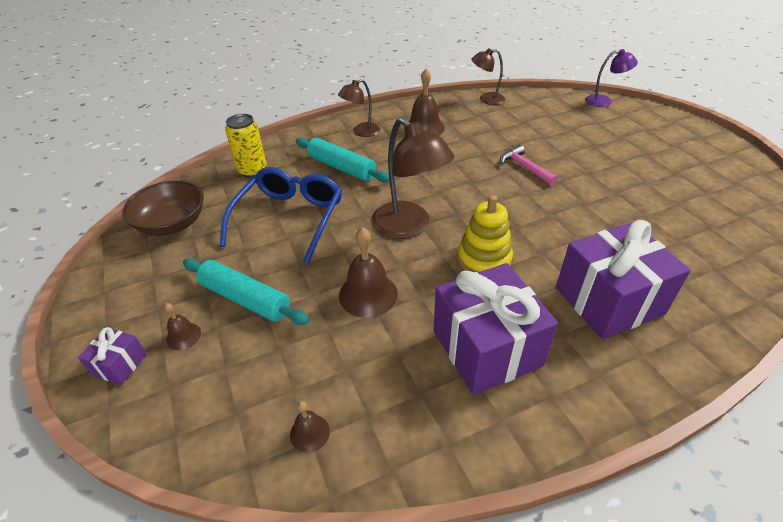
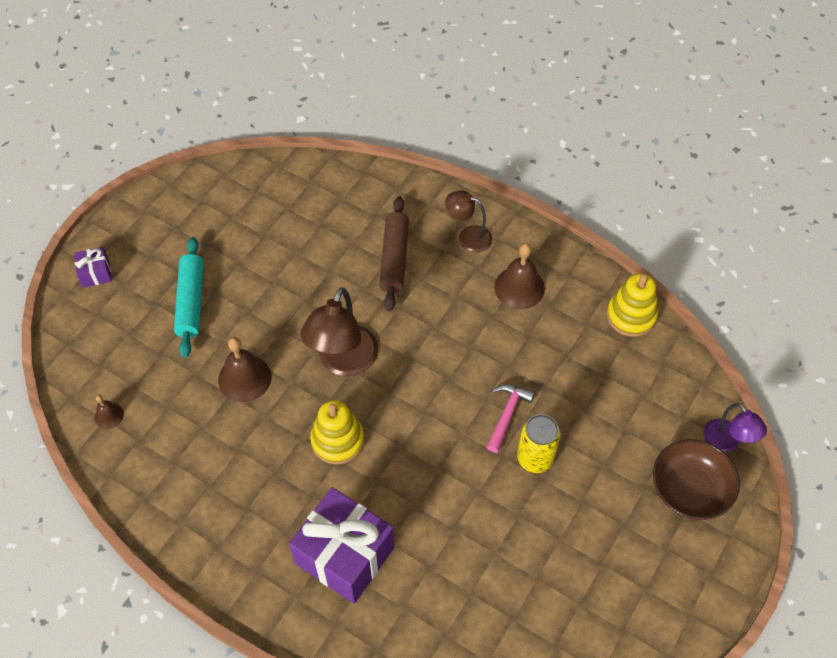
camera: 55 degrees right, 15 degrees up
(172, 224) = (235, 192): brown bowl -> brown bowl (689, 490)
(183, 336) = (137, 290): brown bell -> none
(252, 171) = (341, 193): yellow can -> yellow can (535, 458)
(289, 219) = (295, 267): blue glasses -> none
(341, 167) = (394, 258): turquoise rolling pin -> brown rolling pin
(486, 99) = (631, 316): brown lamp -> yellow stacking toy
(486, 348) = (239, 486): purple gift -> none

